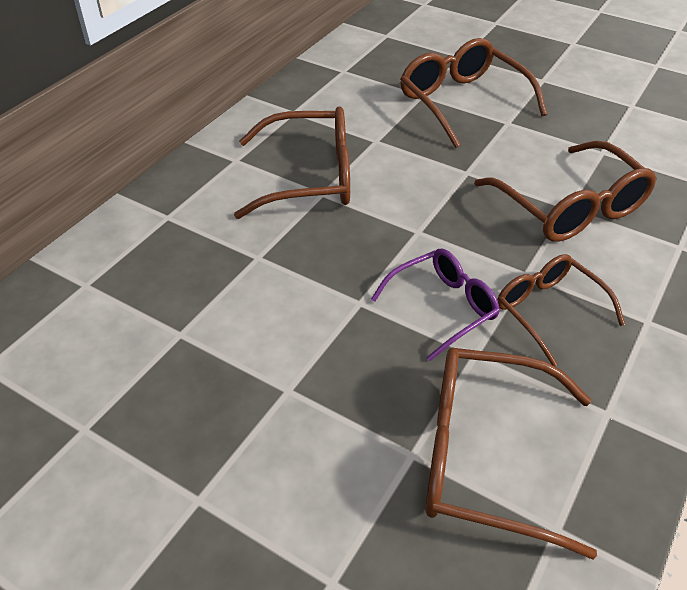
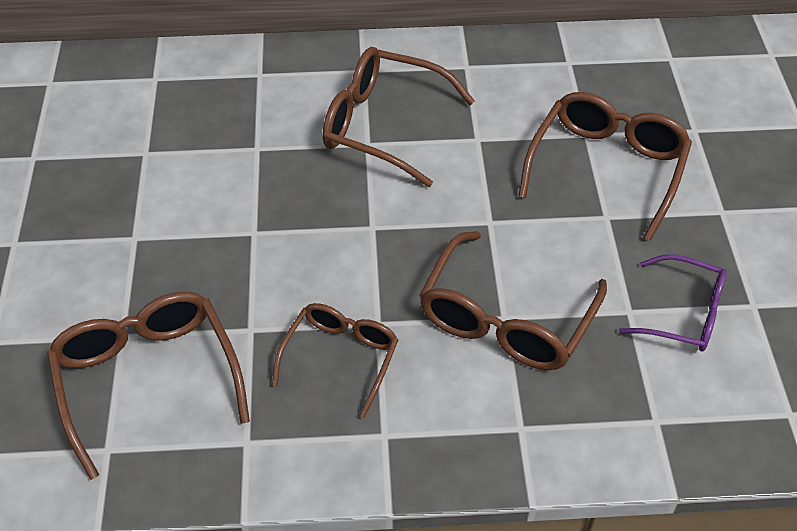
camera: 55 degrees right, 5 degrees up
(310, 177) = (383, 125): brown glasses -> brown glasses turned 150 degrees clockwise
(443, 307) = (289, 286): purple glasses -> purple glasses (683, 314)

